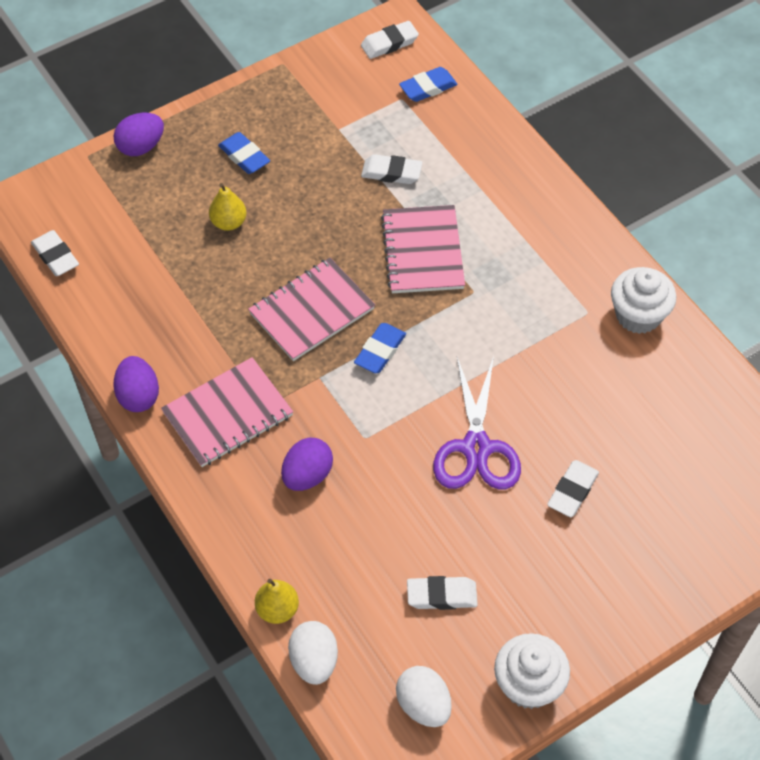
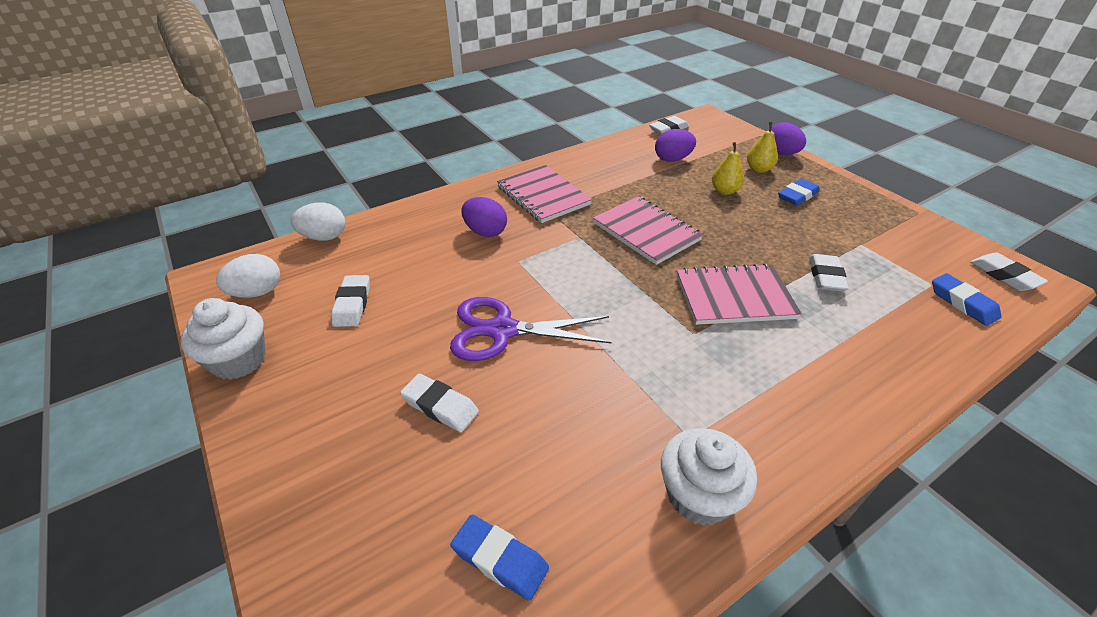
camera: 90 degrees right, 15 degrees down
(138, 396) = (558, 162): purple egg -> purple egg (672, 159)
(277, 609) = (373, 220): yellow pear -> yellow pear (759, 169)
(380, 351) = (610, 269): blue eraser -> blue eraser (500, 559)

